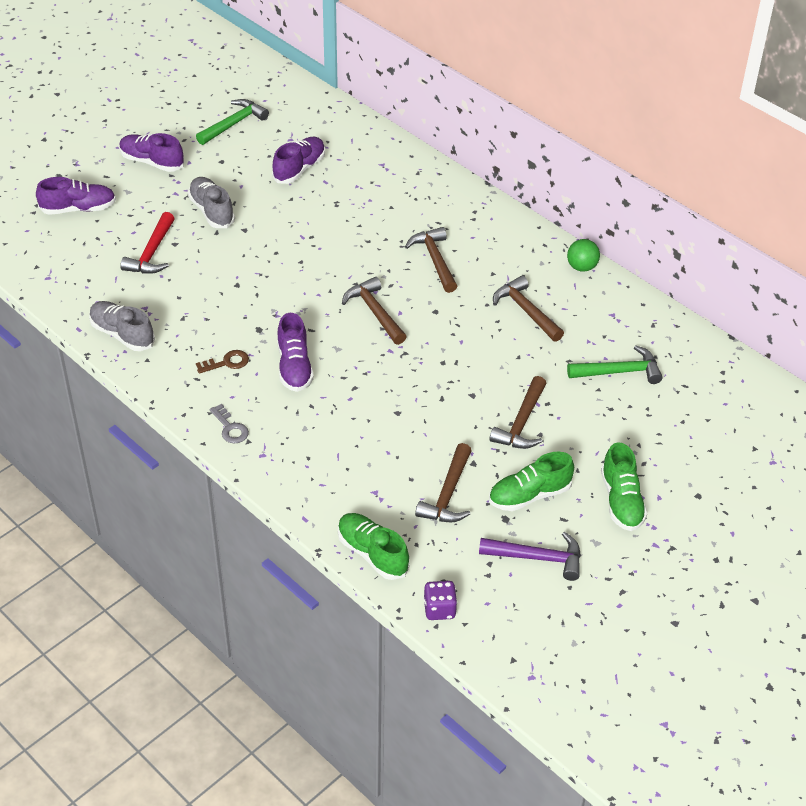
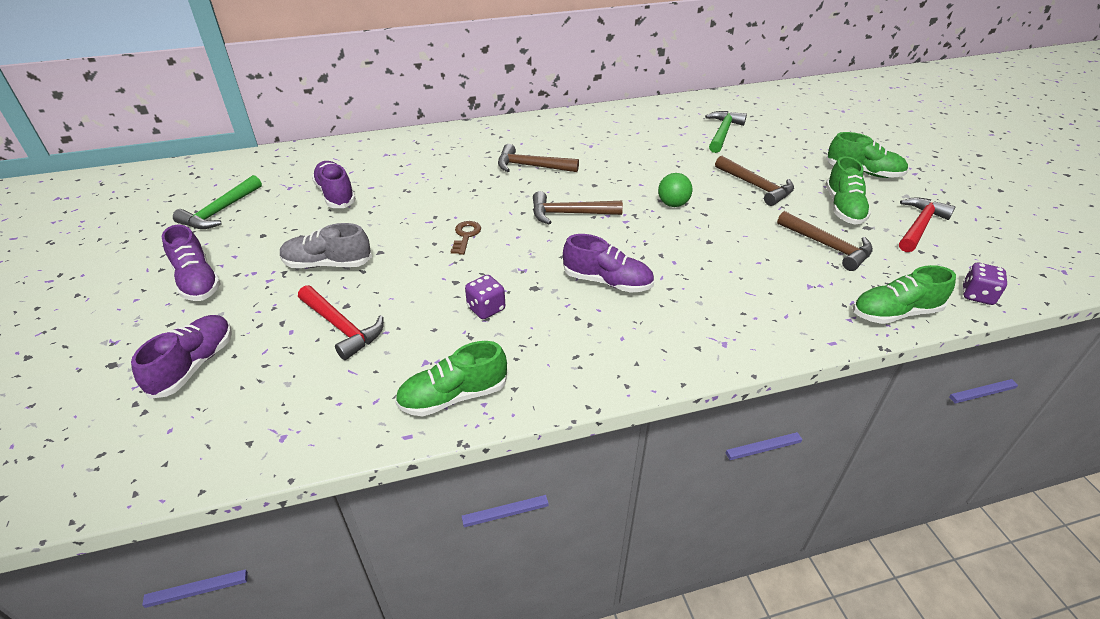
camera: 60 degrees left, 5 degrees down
(122, 334) = (453, 396): grey shoe -> green shoe
(152, 162) = (197, 281): purple shoe -> purple shoe turned 90 degrees counterclockwise
(217, 313) = (486, 309): none -> purple dice
(227, 362) = (567, 325): brown key -> brown key (466, 235)
(230, 428) = (671, 354): grey key -> none
(233, 124) = (220, 211): green hammer -> green hammer turned 135 degrees counterclockwise
(526, 311) = (628, 147): brown hammer -> none
(537, 558) = (919, 226): purple hammer -> red hammer
(581, 267) = (599, 113): green ball -> green ball (673, 204)

